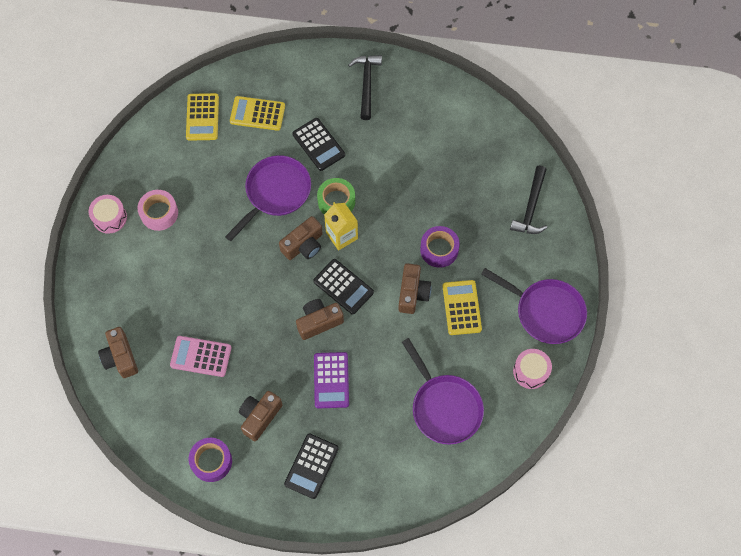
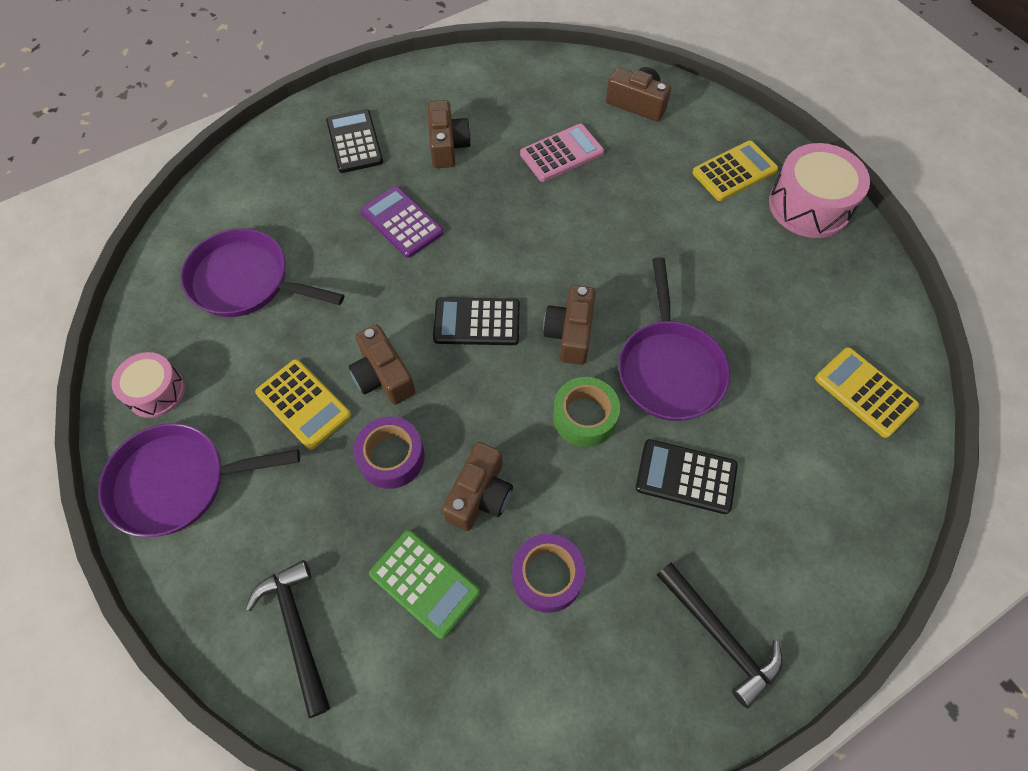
camera: 140 degrees right, 5 degrees down
(109, 217) = (809, 205): pink drum -> pink drum, size x1.63
(159, 213) = (767, 247): pink tape -> none
(211, 461) = (458, 87): purple tape -> purple tape (547, 576)
(257, 114) = (808, 454): yellow calculator -> yellow calculator (734, 171)
(319, 322) = (470, 266): brown camera -> brown camera (480, 495)
(341, 235) = (535, 379): yellow carton -> none
(465, 186) = (425, 583): none -> green calculator

